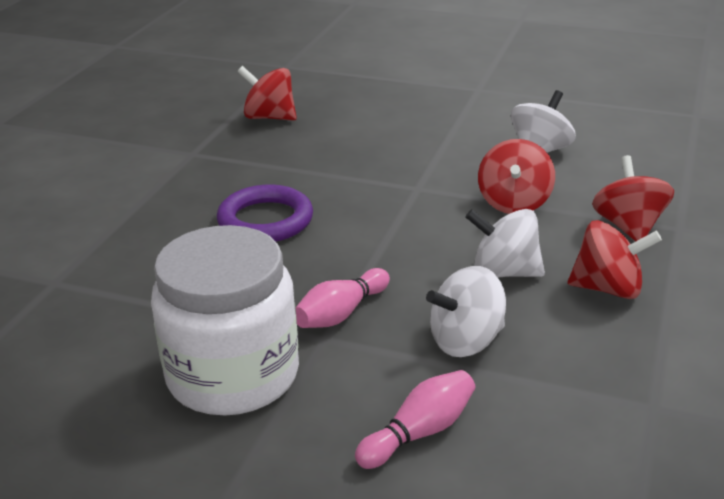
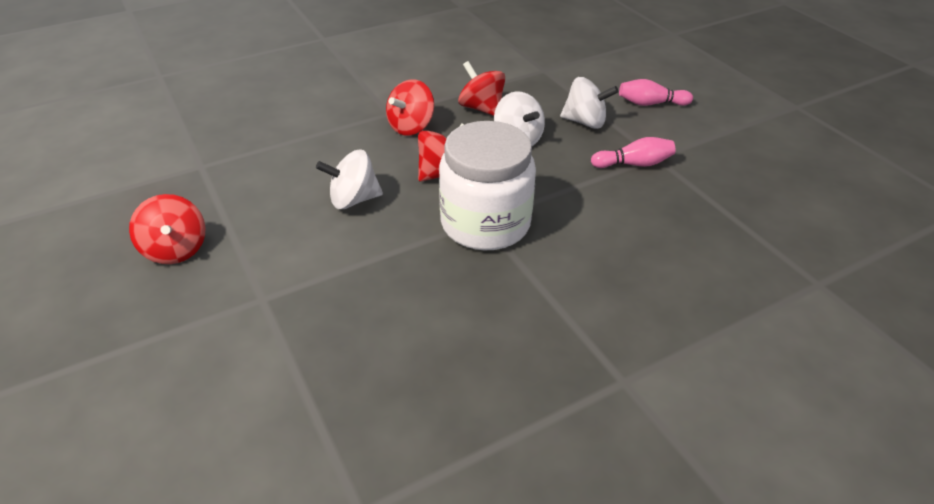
camera: 140 degrees left, 10 degrees up
(233, 375) = (721, 163): white jar -> white jar (485, 223)
(265, 220) = (621, 253): purple ring -> none
(269, 117) = (496, 393): red spinning top -> red spinning top (176, 249)

